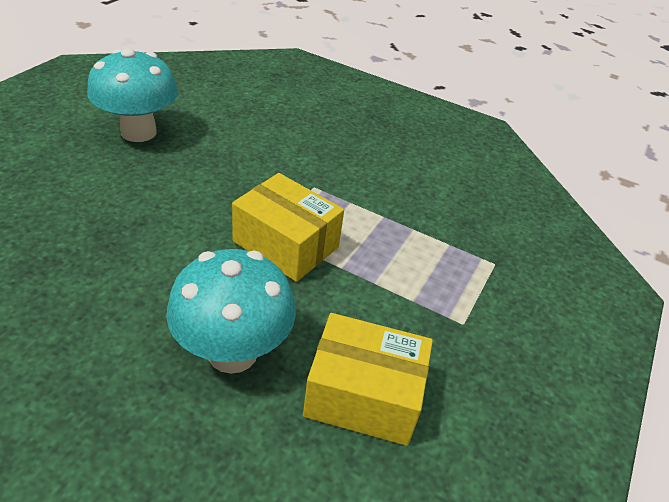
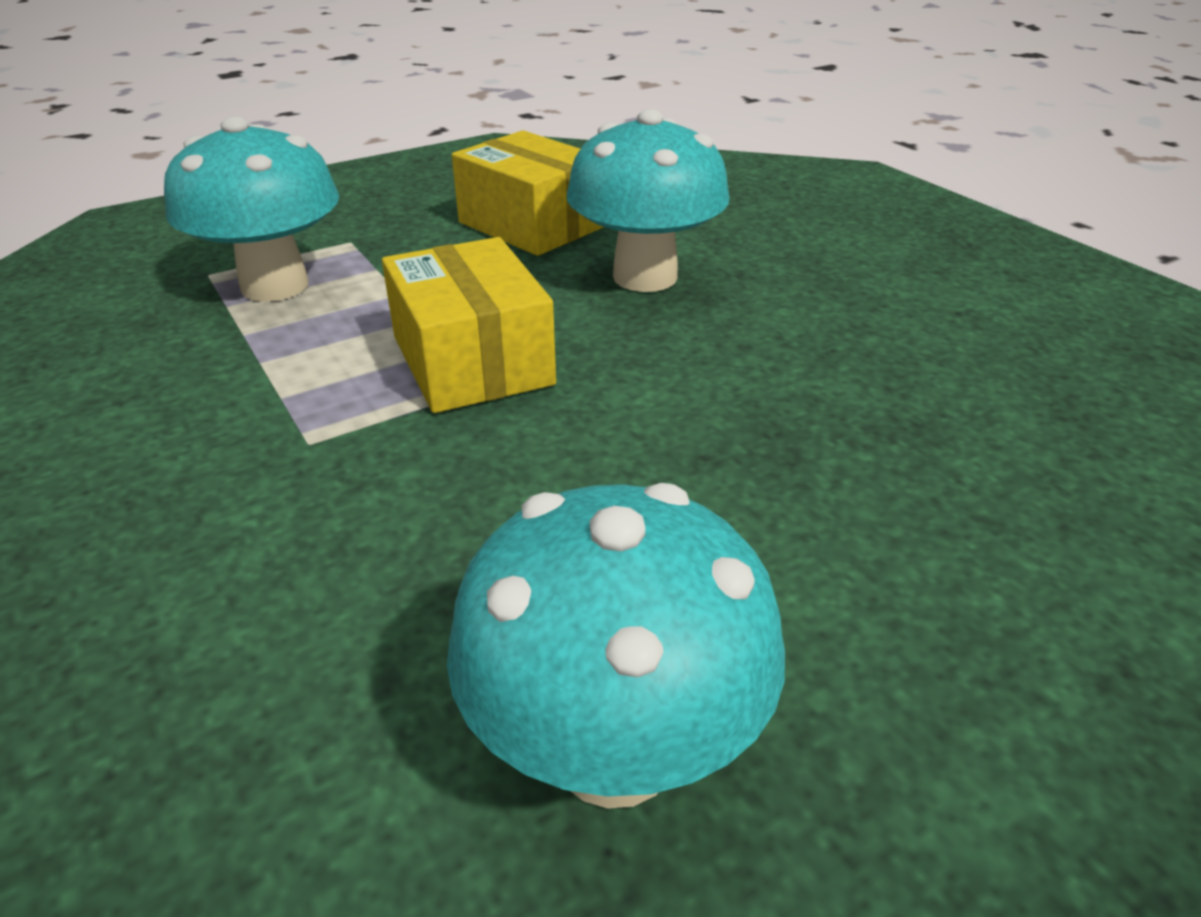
camera: 145 degrees left, 5 degrees down
(446, 265) = (275, 286): none -> turquoise mushroom

